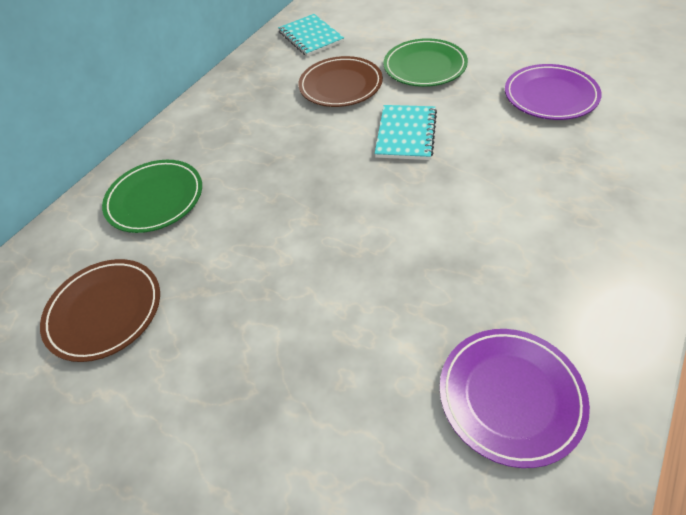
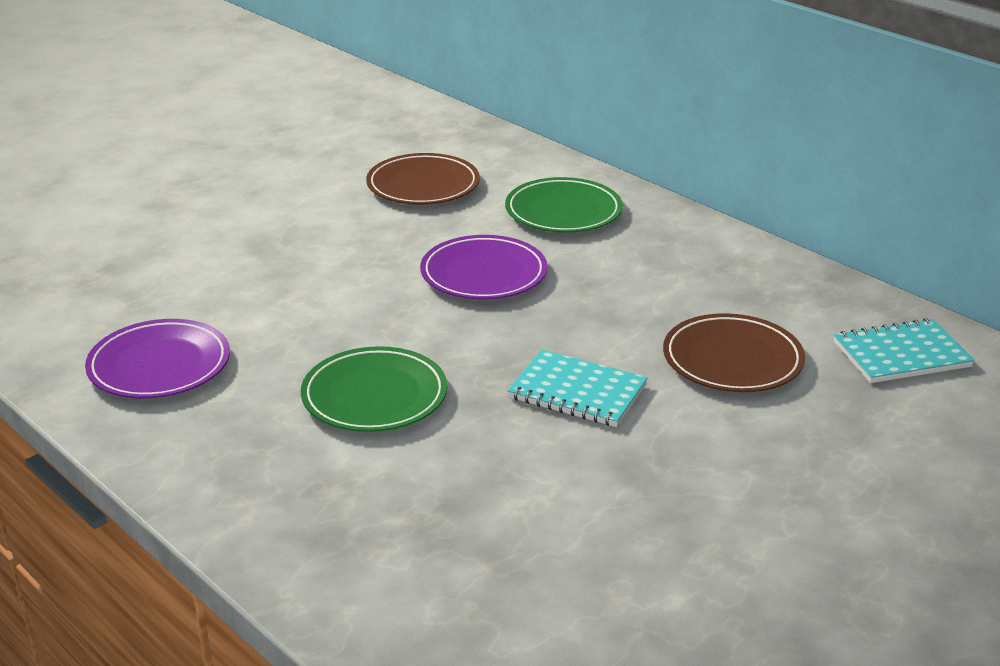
camera: 100 degrees right, 20 degrees down
(424, 67) = (750, 449): green plate -> green plate (374, 396)
(550, 96) = (592, 558): purple plate -> purple plate (483, 274)

